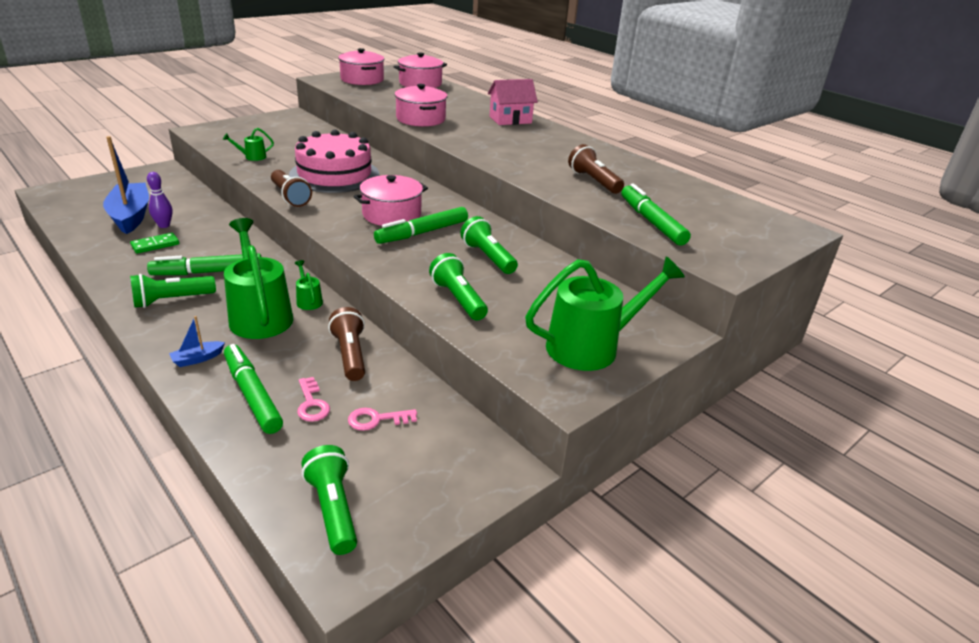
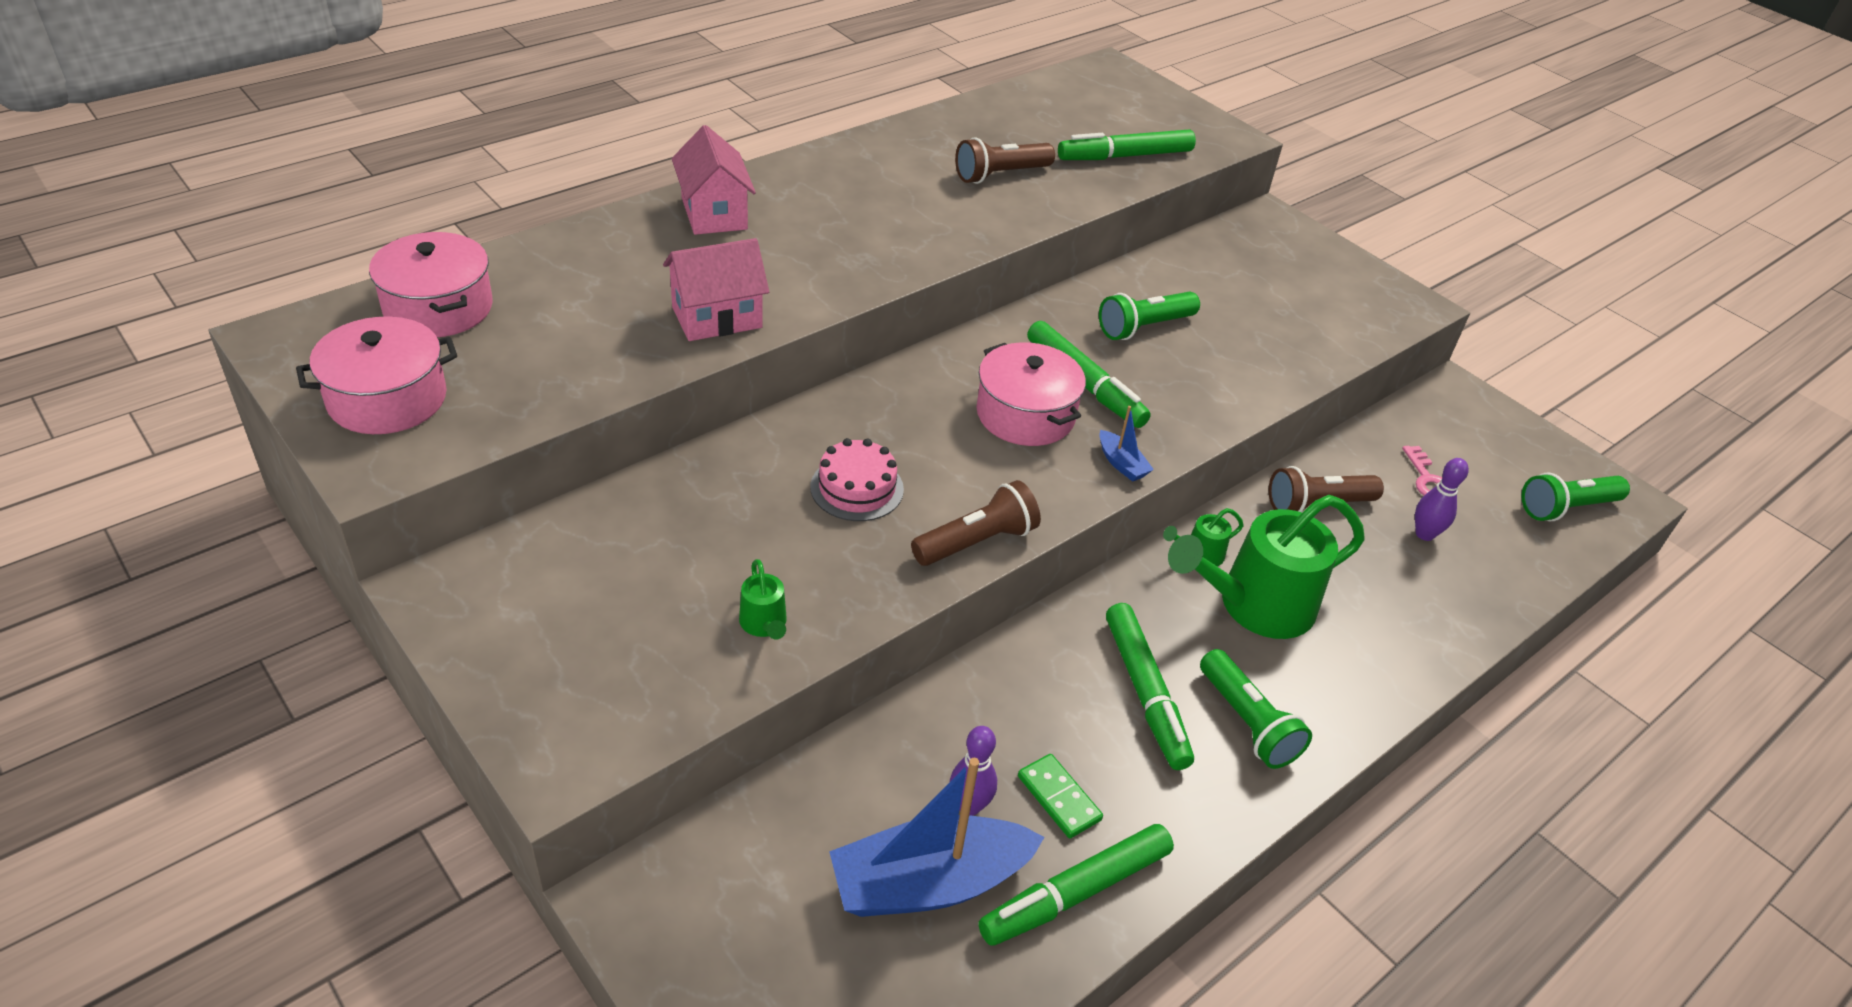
camera: 90 degrees left, 10 degrees up
(197, 359) = (1383, 658): blue boat -> blue boat (1121, 464)
(252, 394) = (1431, 589): green marker -> green marker (1075, 892)
(312, 404) = (1424, 534): pink key -> purple bowling pin
(334, 174) = (857, 488): pink cake -> pink cake, size x0.52
(421, 119) = (717, 317): pink pot -> pink house
(458, 299) = (1264, 361): green flashlight -> none
(592, 346) = (1324, 275): green watering can -> none

